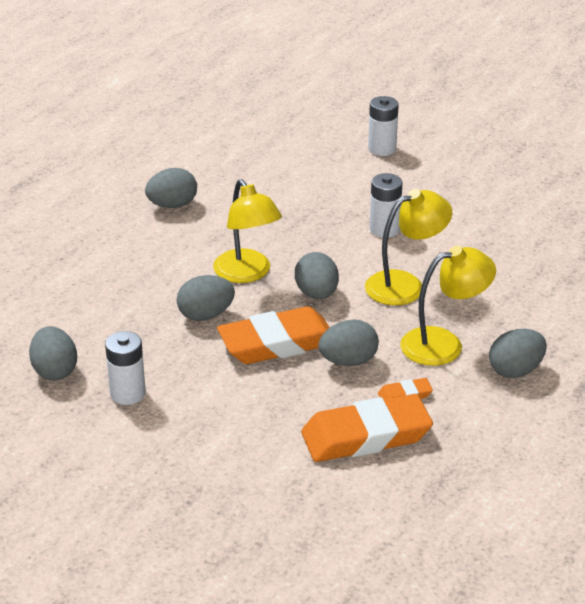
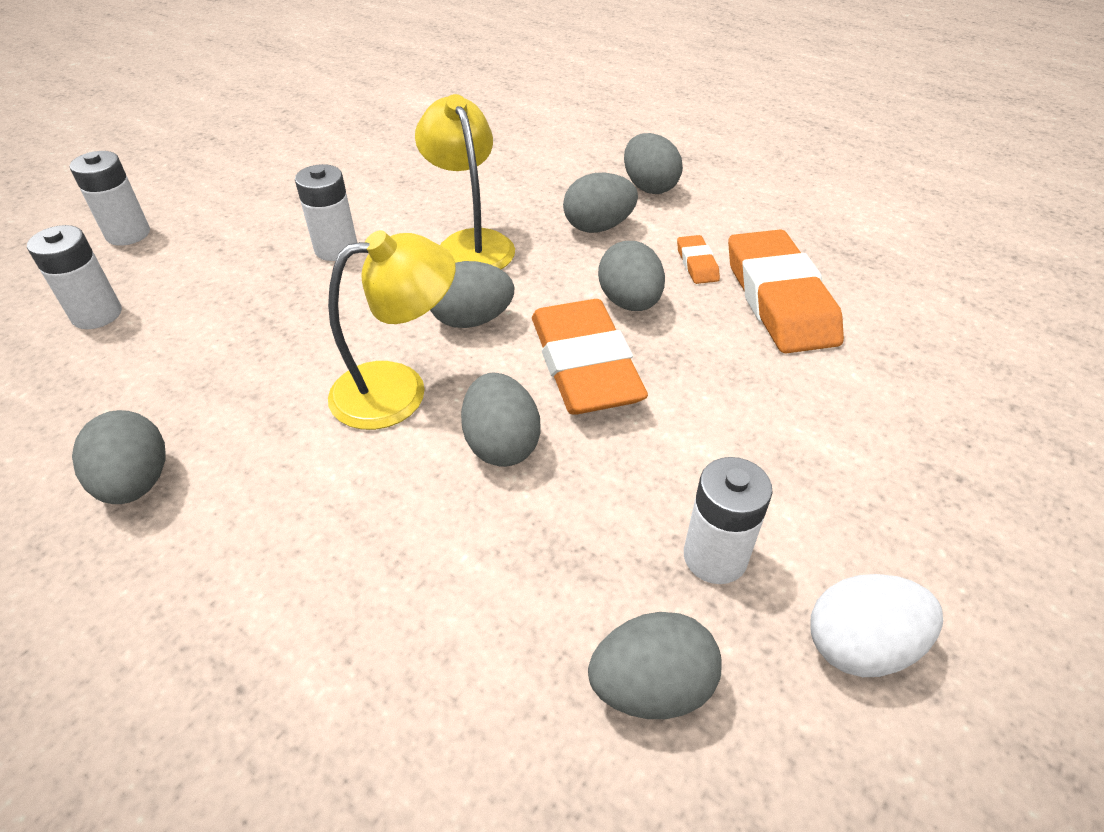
camera: 85 degrees left, 10 degrees up
(72, 441) = (860, 646): none -> white egg
(299, 160) = (97, 314): none -> white battery
(444, 344) = (598, 227): yellow lamp -> grey egg

